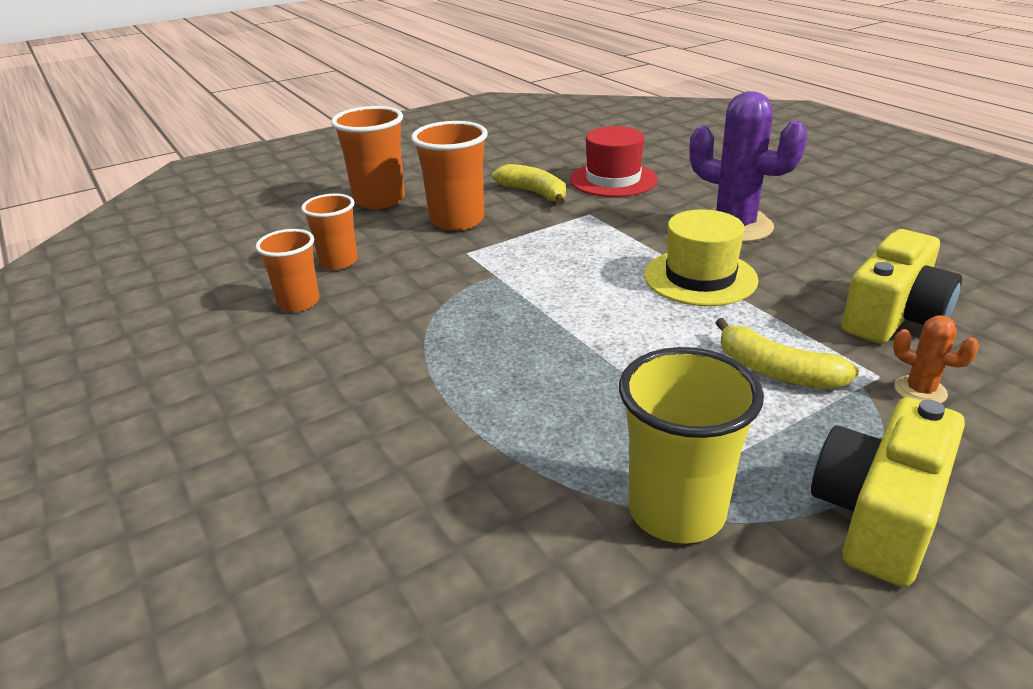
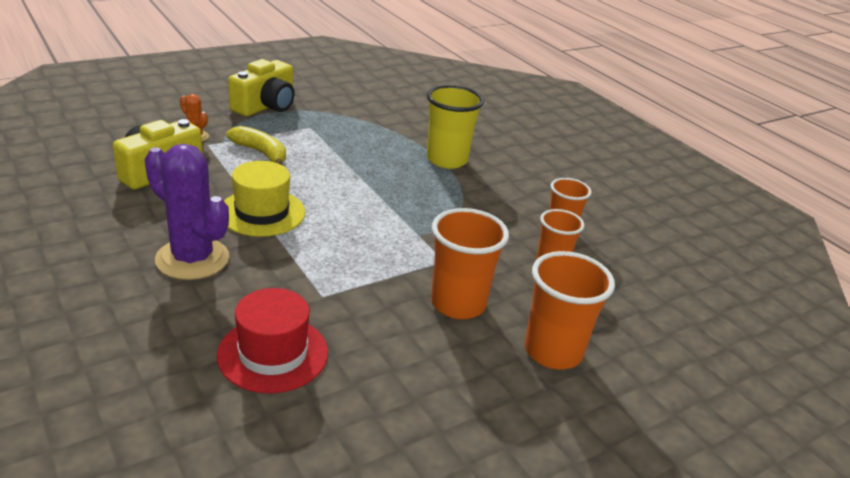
camera: 175 degrees right, 0 degrees up
(534, 193) = (374, 339): yellow banana -> none
(676, 511) = (344, 116): yellow cup -> yellow cup (447, 160)

